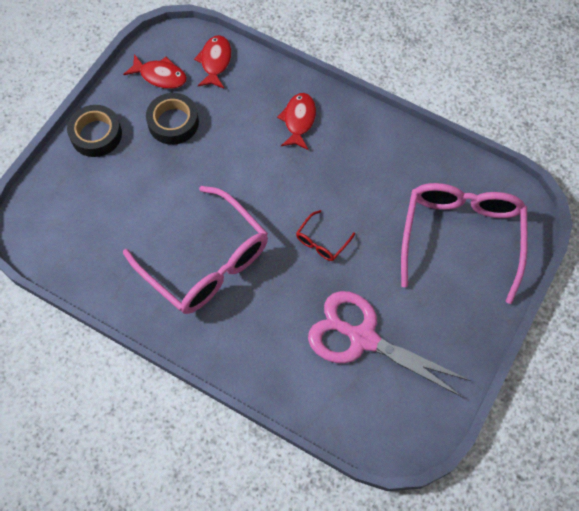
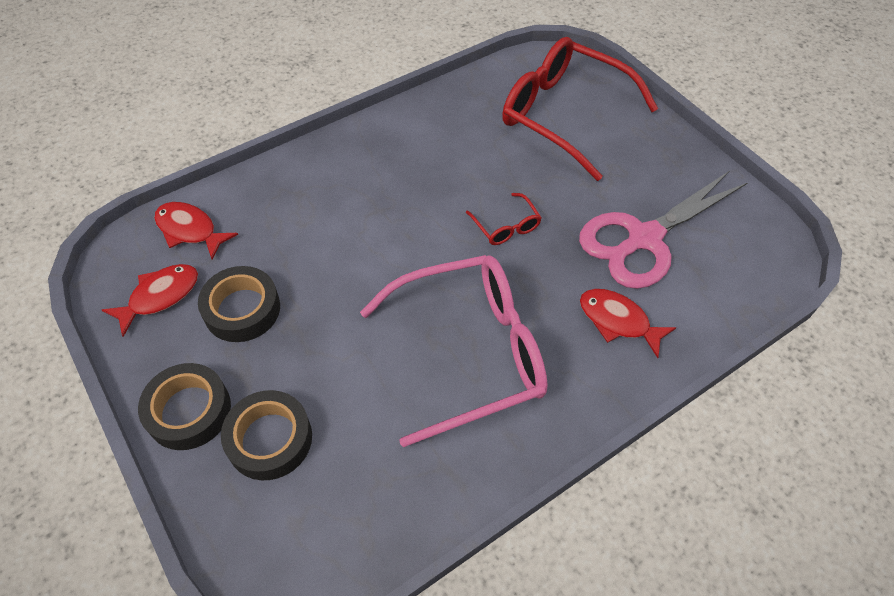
camera: 65 degrees left, 10 degrees down
(98, 183) = (269, 439): none -> black tape
(299, 120) = (335, 184): red fish -> red fish (618, 321)
(461, 237) = (564, 115): pink glasses -> red glasses

